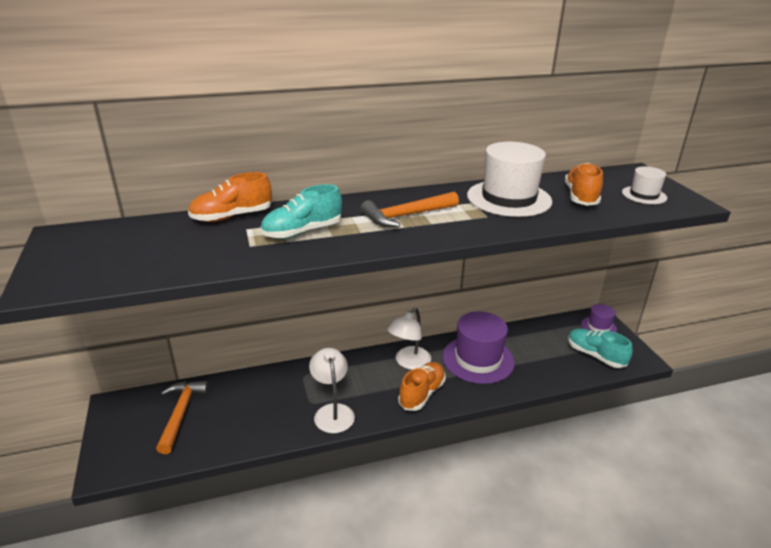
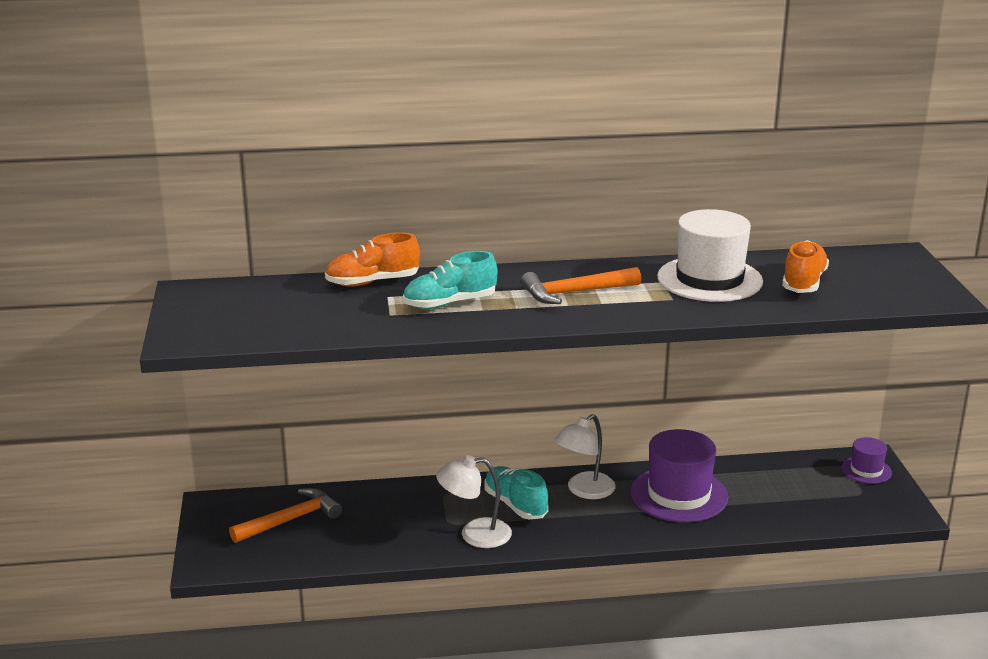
camera: 10 degrees right, 5 degrees down
(181, 413) = (290, 520): orange hammer -> orange hammer turned 45 degrees clockwise
(332, 412) = (475, 534): white lamp -> white lamp turned 90 degrees counterclockwise
(422, 394) = (592, 526): orange shoe -> none
(595, 355) = (845, 504): turquoise shoe -> turquoise shoe (515, 505)
(644, 195) = (888, 285): white hat -> none

